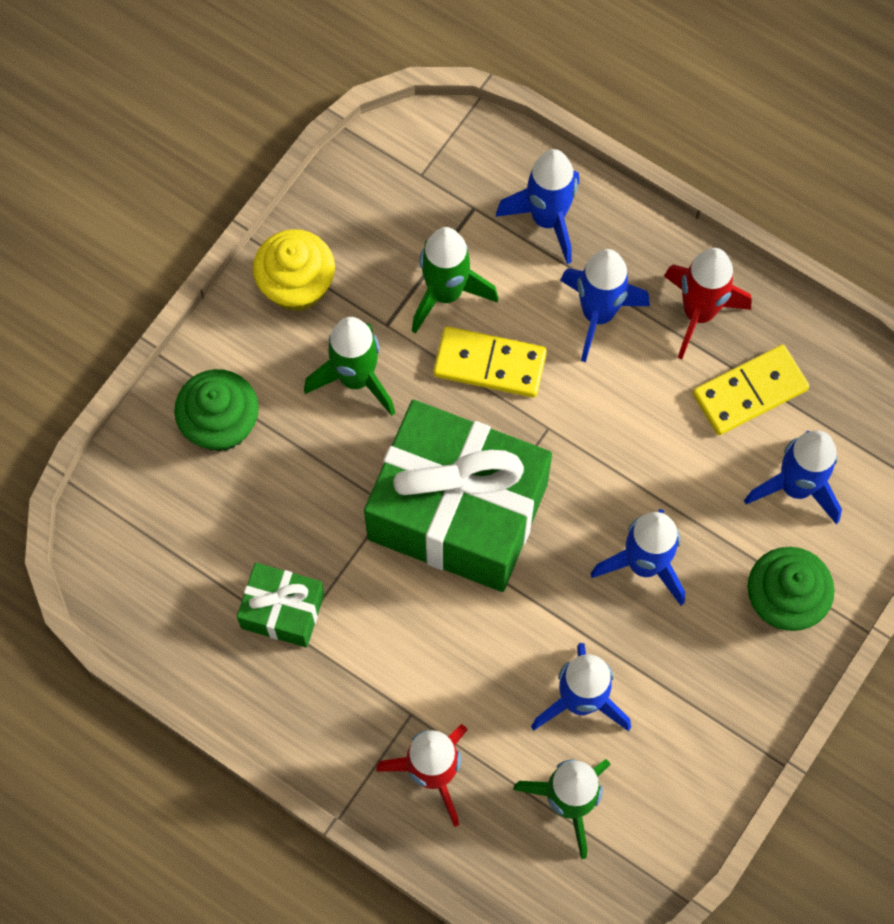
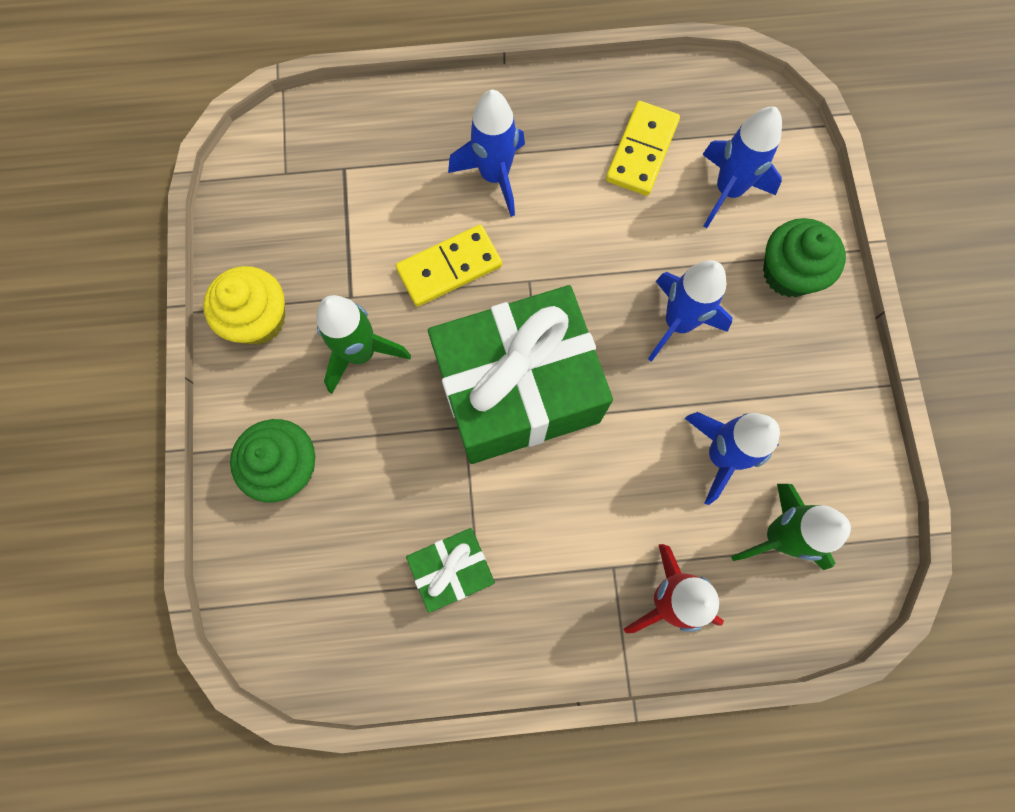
camera: 40 degrees left, 5 degrees up
(446, 293) = (375, 242): green rocket -> none
(547, 219) = (403, 138): blue rocket -> none
(698, 313) = (561, 124): red rocket -> none

